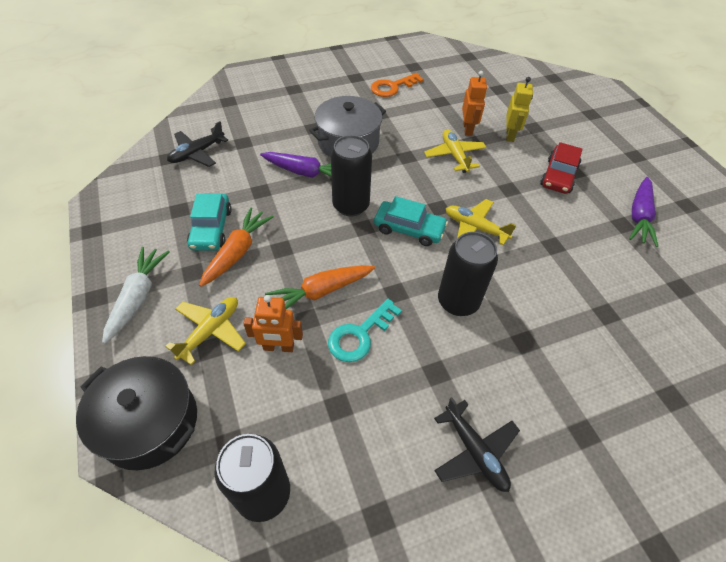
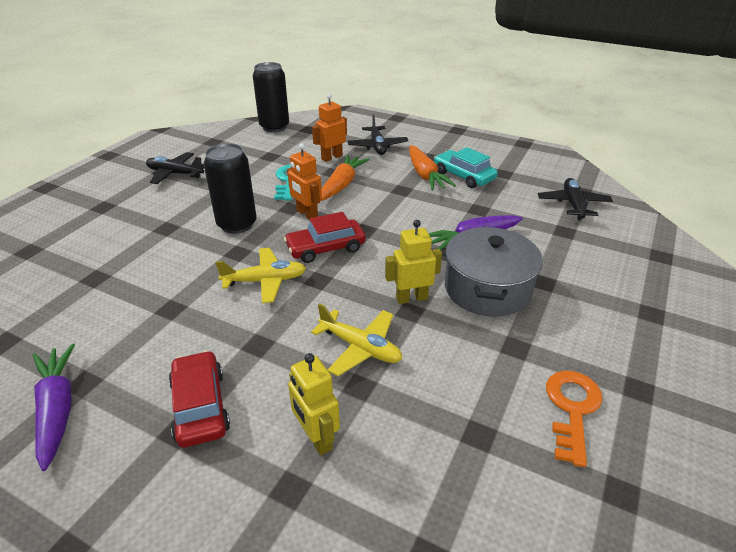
camera: 140 degrees right, 15 degrees down
(138, 297) = (438, 138): white carrot -> none
(150, 422) = (353, 119): black pot -> none
(210, 331) = (377, 146): yellow plane -> black plane
(351, 205) = (396, 238): black can -> none
(396, 162) = (411, 298): none -> yellow robot
(409, 229) = (325, 248): turquoise car -> red car
(468, 129) = (385, 404): orange robot -> orange robot (307, 214)

